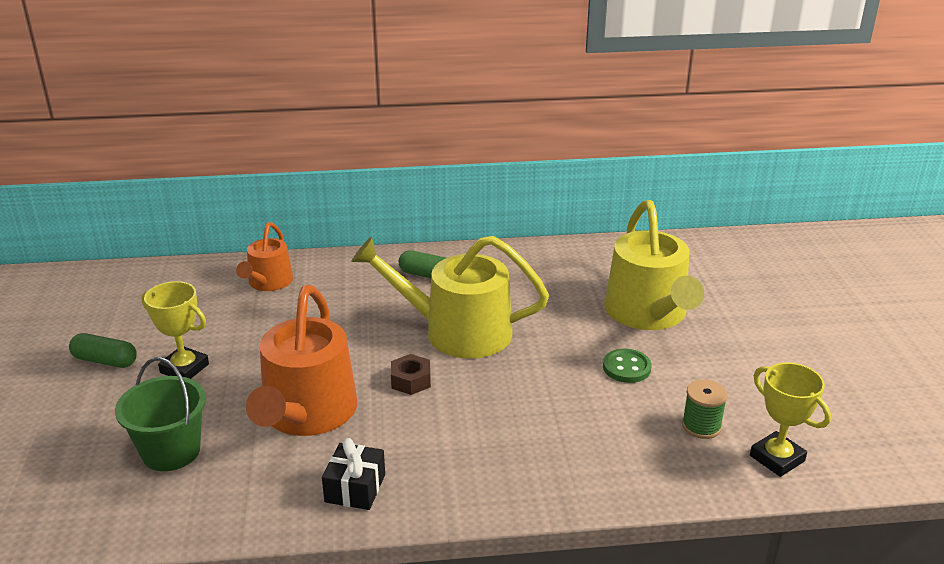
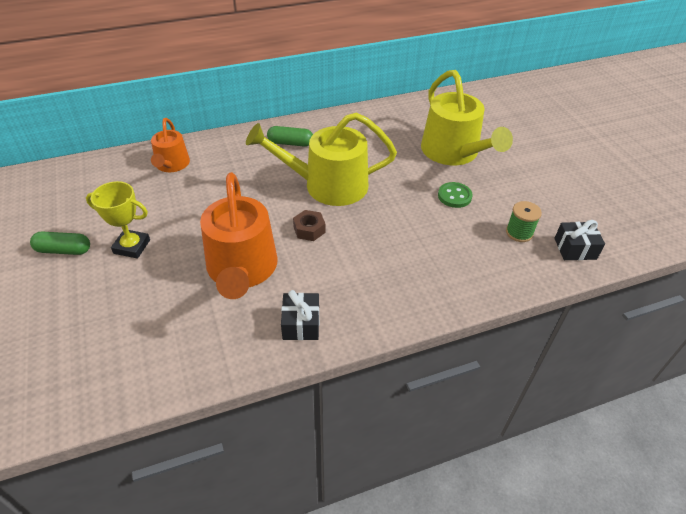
camera: 15 degrees left, 15 degrees up
(171, 451) = (147, 319): green bucket -> none
(777, 458) = (575, 248): yellow trophy -> black gift

